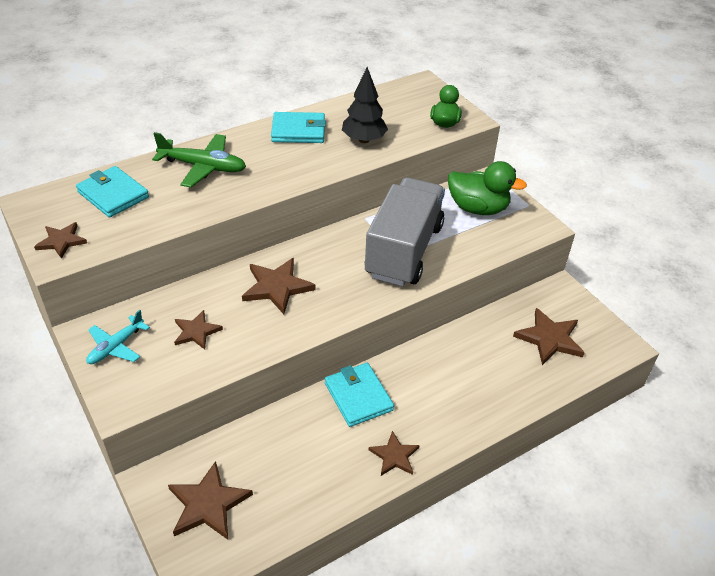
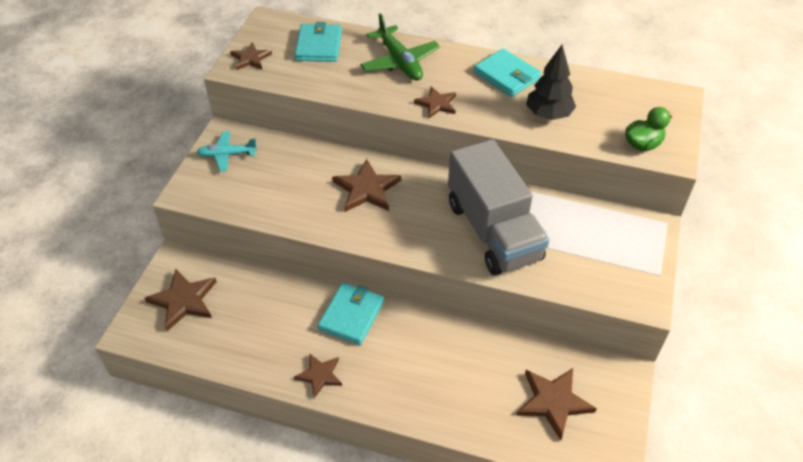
camera: 50 degrees right, 5 degrees up
(196, 331) = (280, 180): brown star -> brown star (437, 104)
(404, 250) = (493, 231): grey truck -> grey truck turned 90 degrees clockwise
(478, 208) = (606, 243): green duck -> none

